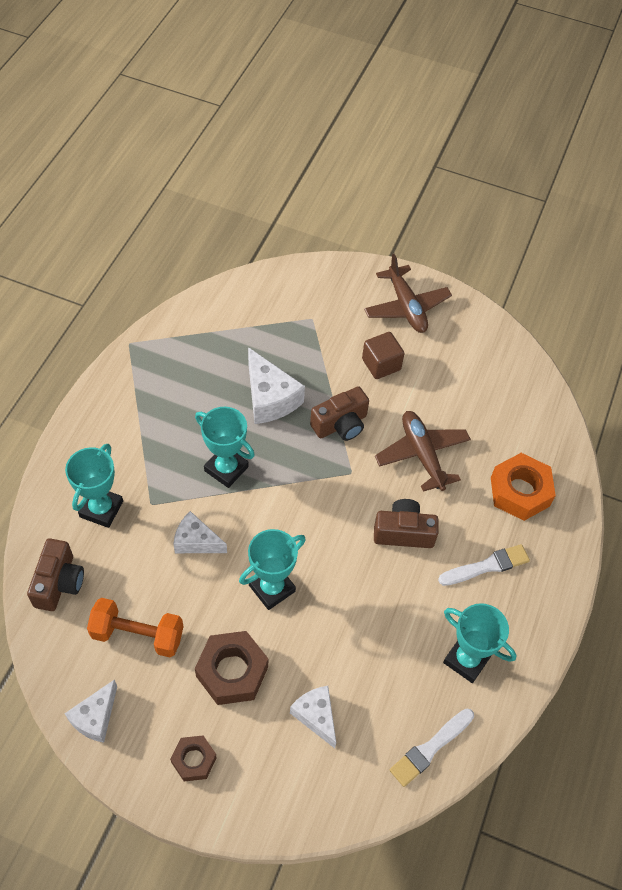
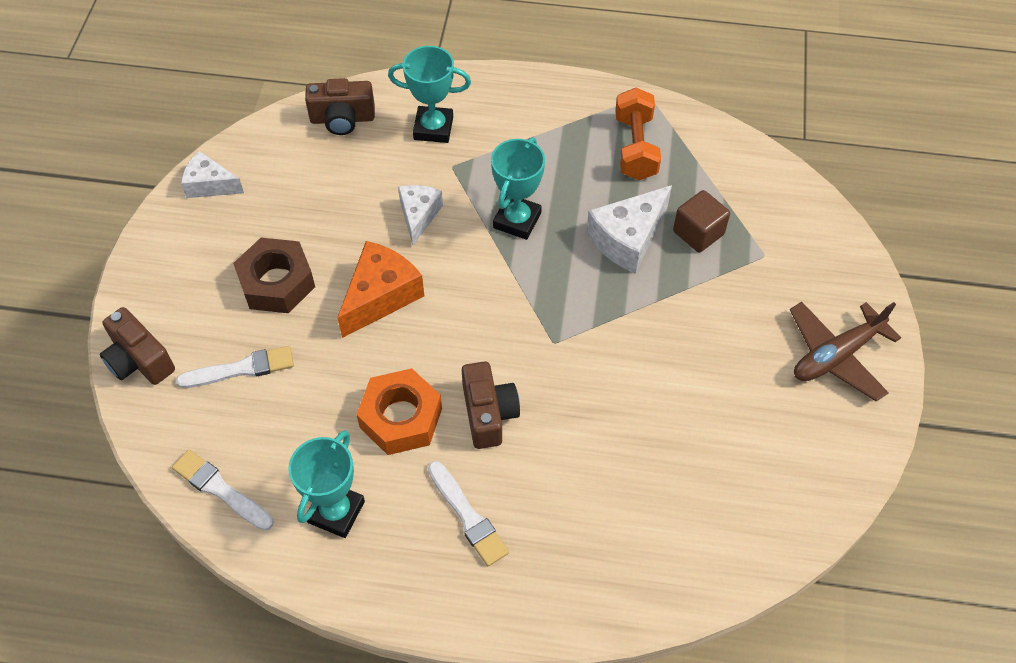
camera: 80 degrees right, 0 degrees up
(137, 635) = (301, 194): orange dumbbell -> orange dumbbell (635, 147)
(194, 760) = (178, 273): brown nut -> none
(272, 588) = (380, 296): turquoise trophy -> orange cheese
(316, 716) = (240, 369): white cheese -> white brush
(341, 424) = (618, 318): brown camera -> brown camera (139, 360)
(381, 364) = (727, 344): brown cube -> brown cube (698, 233)
(422, 454) = (607, 415): brown plane -> none
(520, 492) = (591, 542): orange nut -> orange nut (401, 418)

